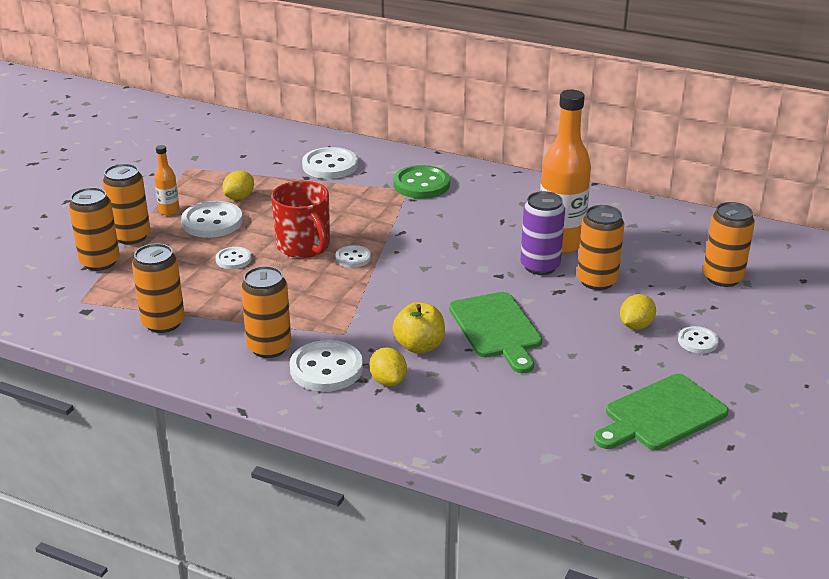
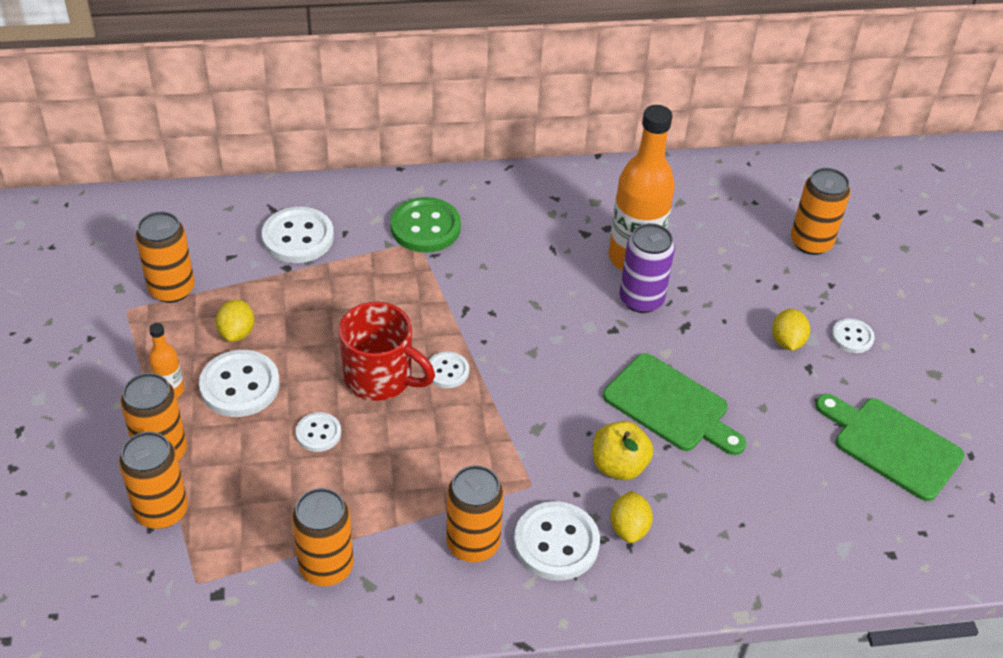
camera: 35 degrees left, 15 degrees up
(388, 381) = (629, 528): yellow lemon -> yellow lemon turned 60 degrees clockwise
(597, 281) = (708, 296): orange can -> orange can (172, 289)
(661, 415) = (892, 445): green cutting board -> green cutting board turned 105 degrees clockwise

